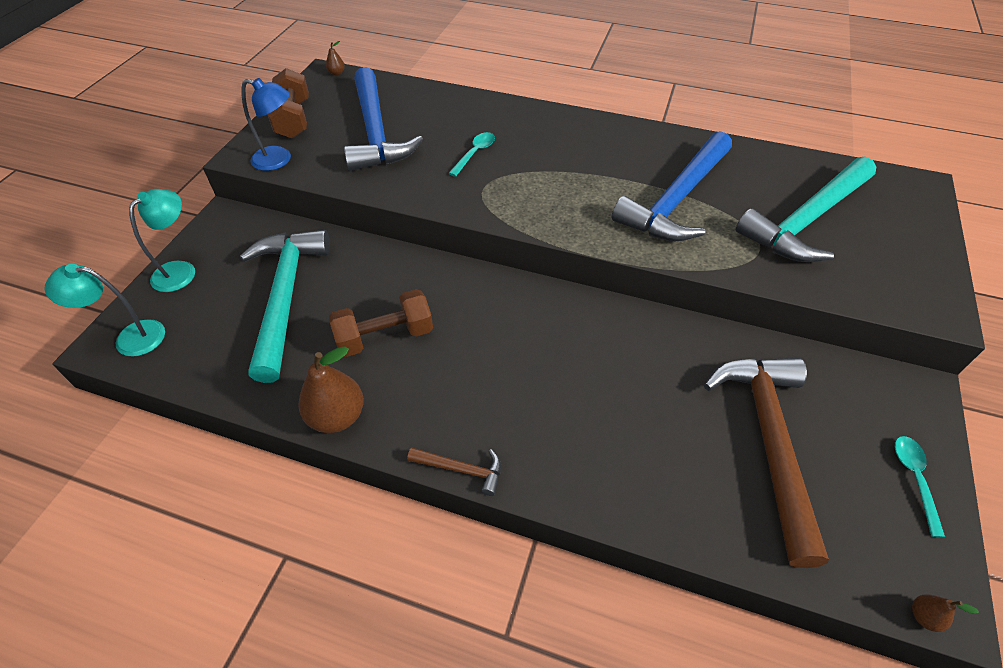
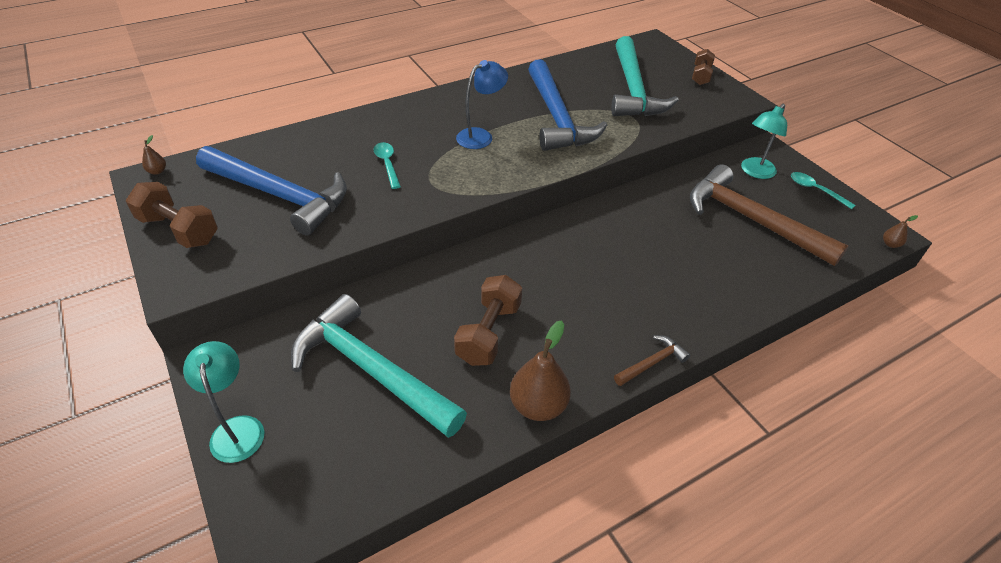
camera: 50 degrees left, 5 degrees down
(130, 338) = (280, 514): turquoise lamp -> turquoise lamp (755, 172)
(279, 160) = (224, 268): blue lamp -> blue lamp (481, 136)
(923, 254) = (700, 76): none -> brown dumbbell

